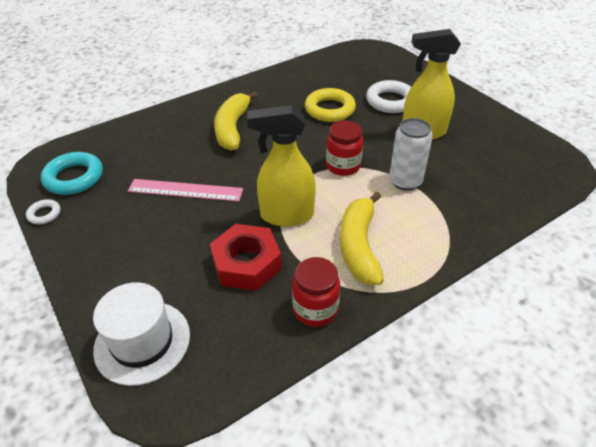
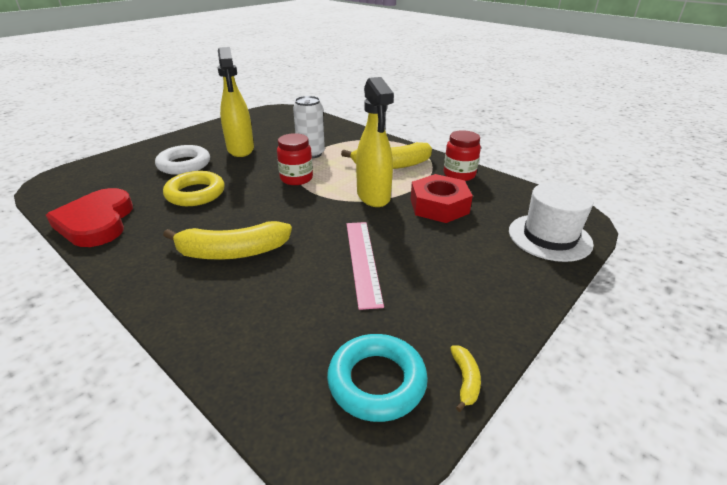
camera: 105 degrees left, 10 degrees down
(44, 214) = (465, 380): white ring -> yellow banana
(300, 73) = (96, 222): none -> red heart

